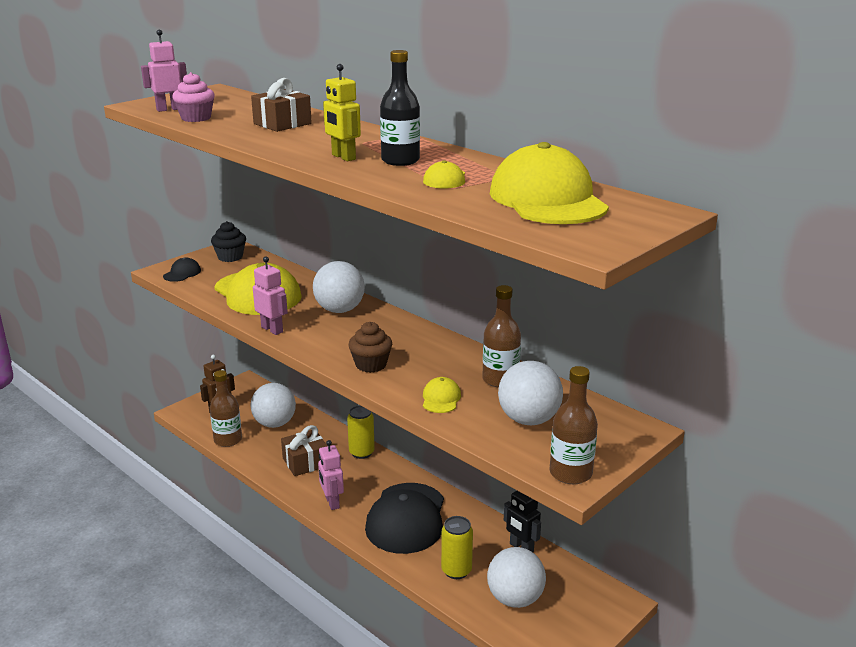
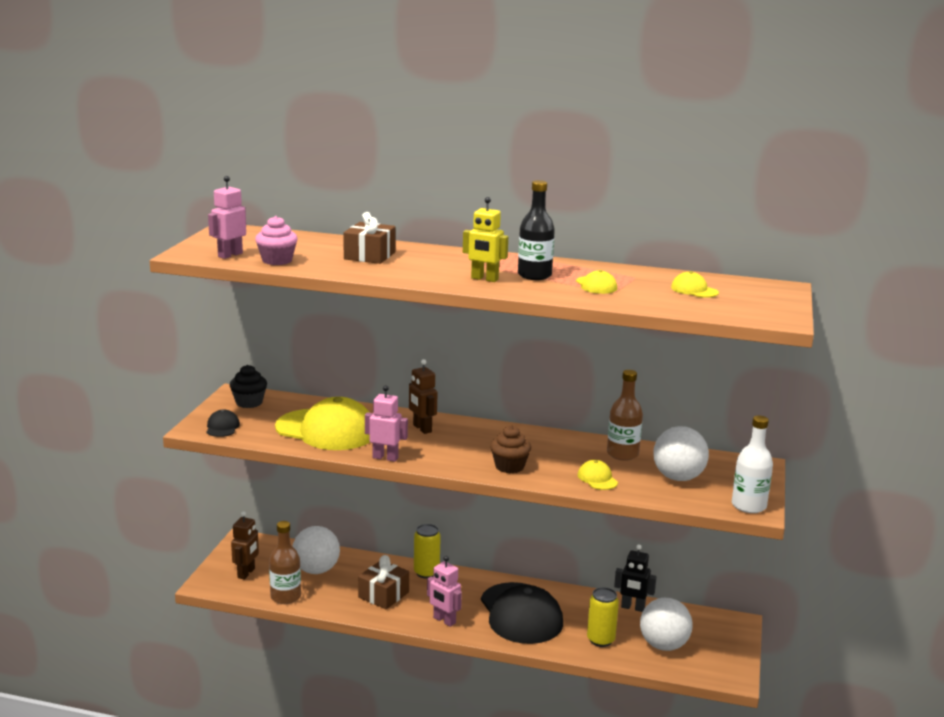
camera: 30 degrees left, 5 degrees down
(339, 310) = (422, 428): white ball -> brown robot
(547, 199) = (694, 290): yellow cap -> yellow cap, size x0.43
(570, 473) = (748, 506): brown bottle -> white bottle

